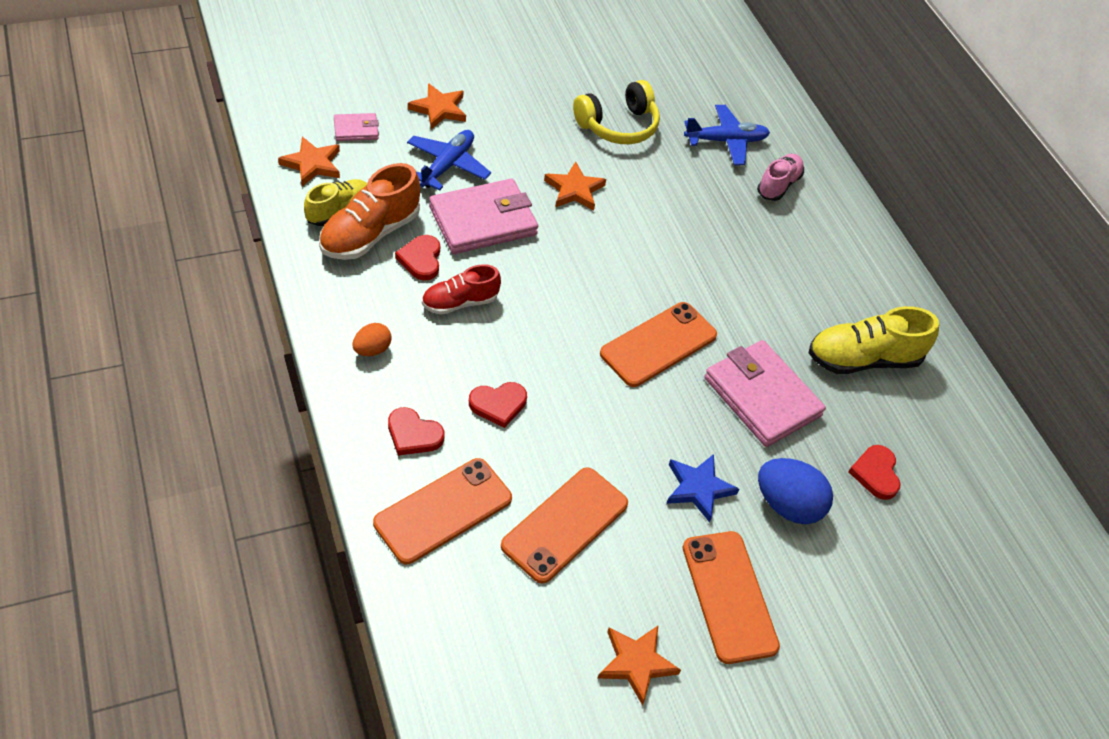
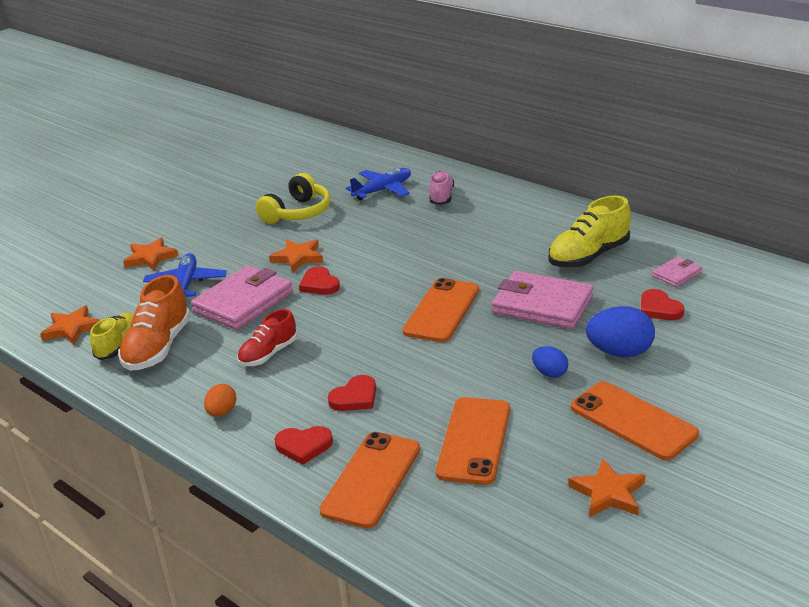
camera: 20 degrees left, 20 degrees down
(356, 129) = (92, 295): pink wallet -> pink wallet (676, 274)
(421, 259) = (214, 344): red heart -> red heart (319, 284)
(698, 488) = (549, 373): blue star -> blue egg

